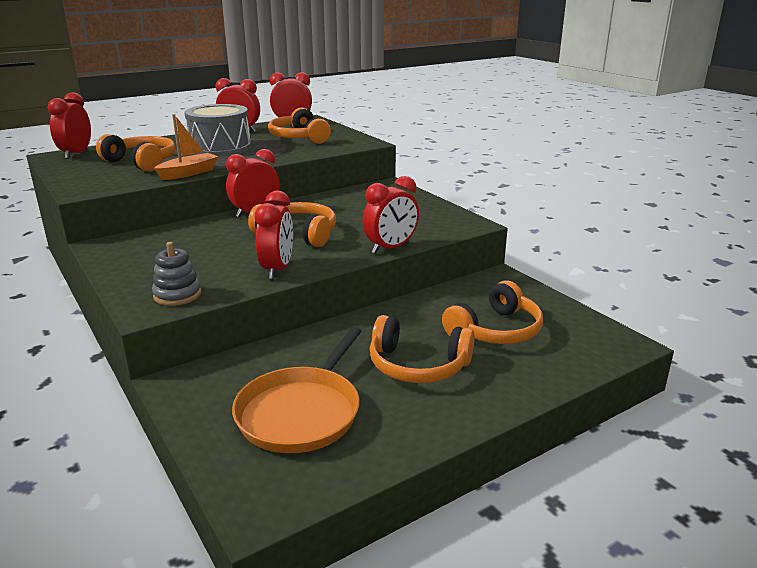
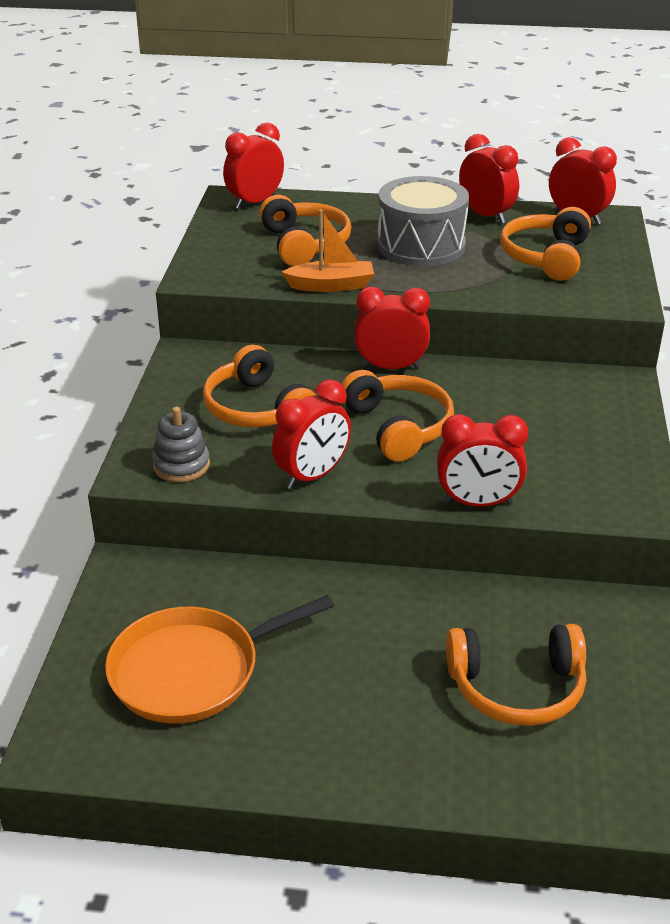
camera: 40 degrees right, 10 degrees up
(418, 365) = (366, 683): orange headphones -> orange headphones (257, 408)

